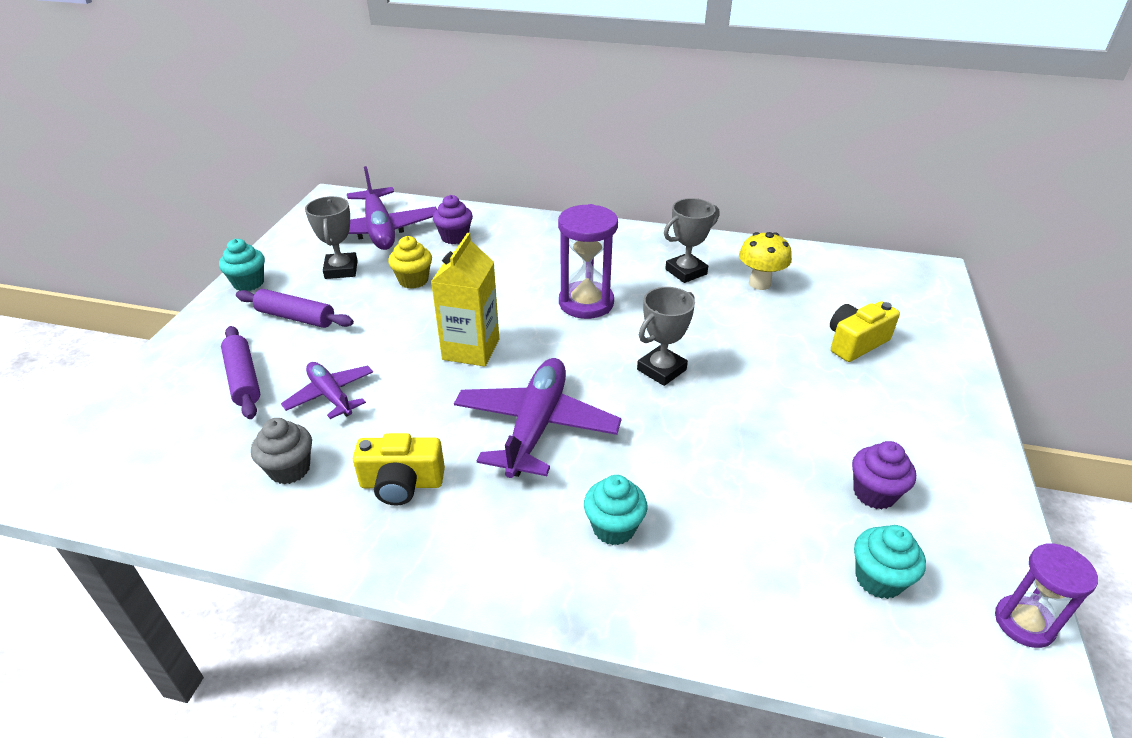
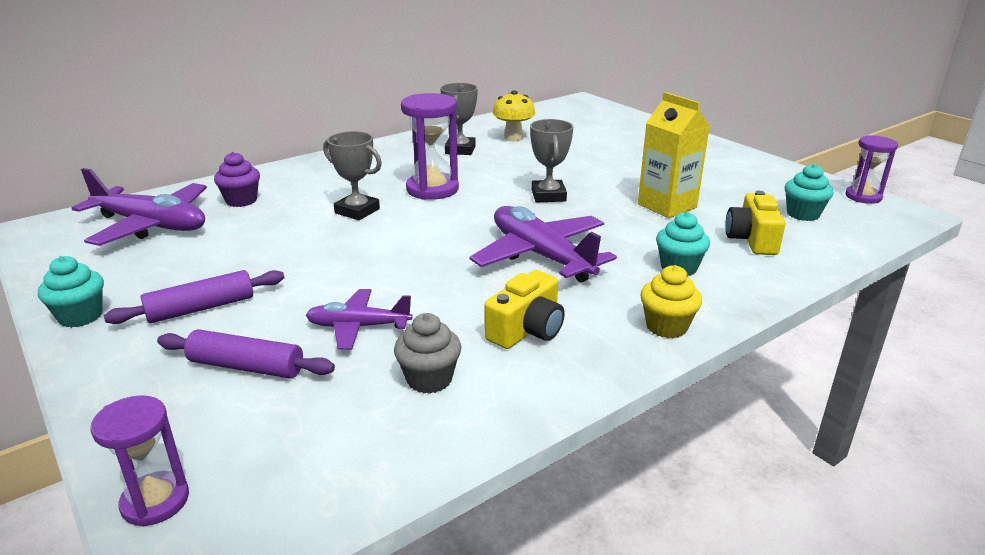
camera: 50 degrees left, 10 degrees down
(90, 433) = (155, 501): none -> purple hourglass
(341, 270) = (173, 262): grey trophy -> grey trophy (357, 211)
(413, 280) = (265, 237): yellow cupcake -> yellow cupcake (666, 327)
(471, 349) = (408, 247): yellow carton -> yellow carton (667, 206)
(855, 343) = (612, 141): yellow camera -> yellow camera (752, 240)
(874, 493) = (739, 188): purple cupcake -> none

